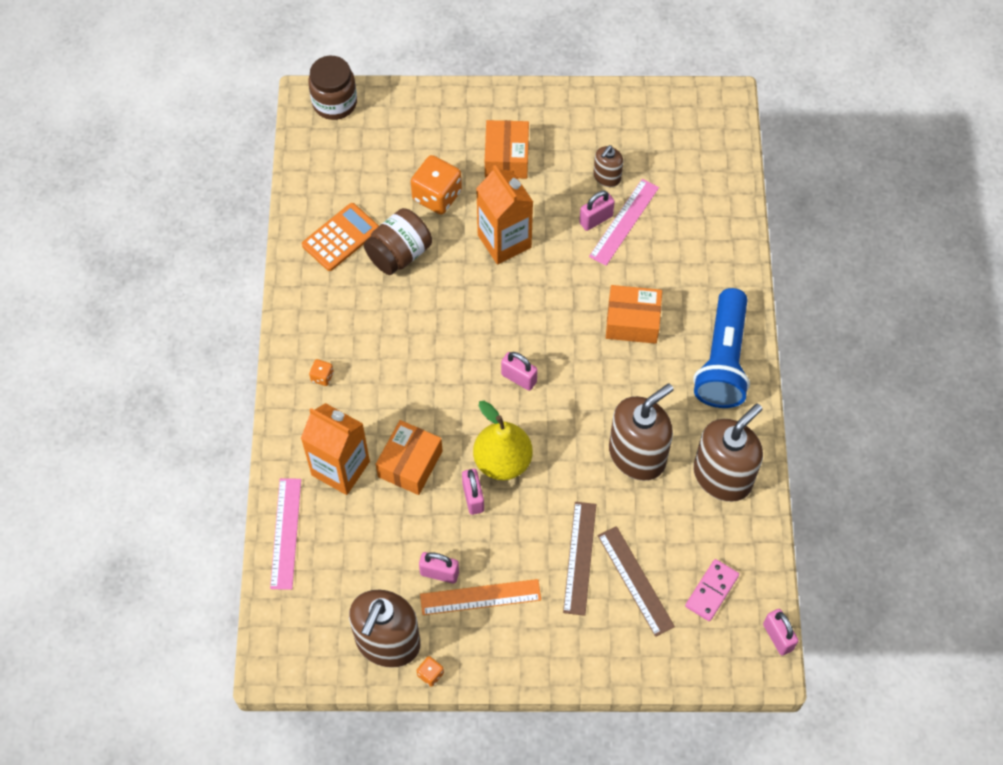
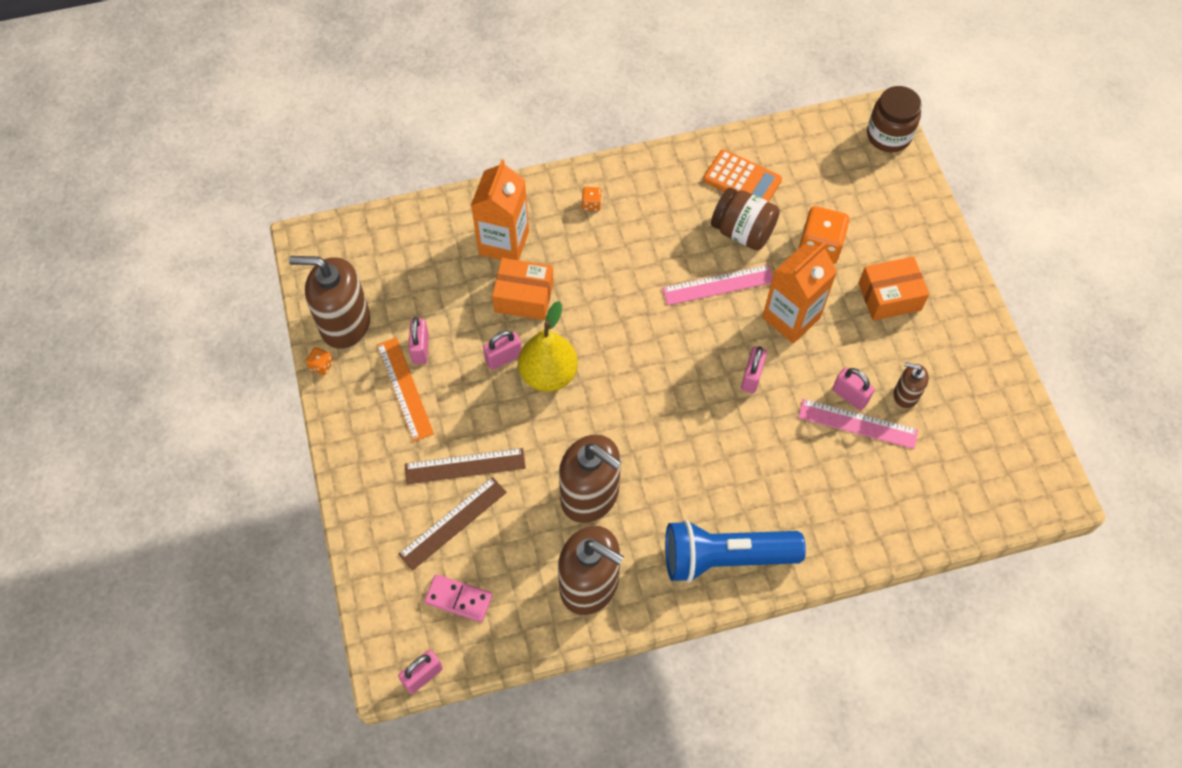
camera: 75 degrees right, 0 degrees up
(285, 533) = (430, 218): pink ruler -> pink ruler (718, 285)
(519, 378) = (642, 367): pink padlock -> pink padlock (751, 377)
(632, 321) = (741, 457): orange box -> none

